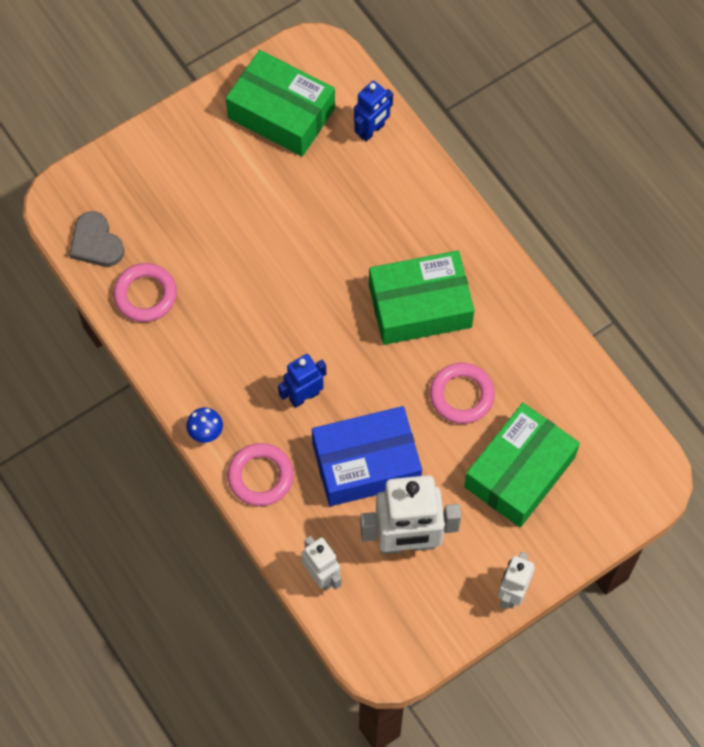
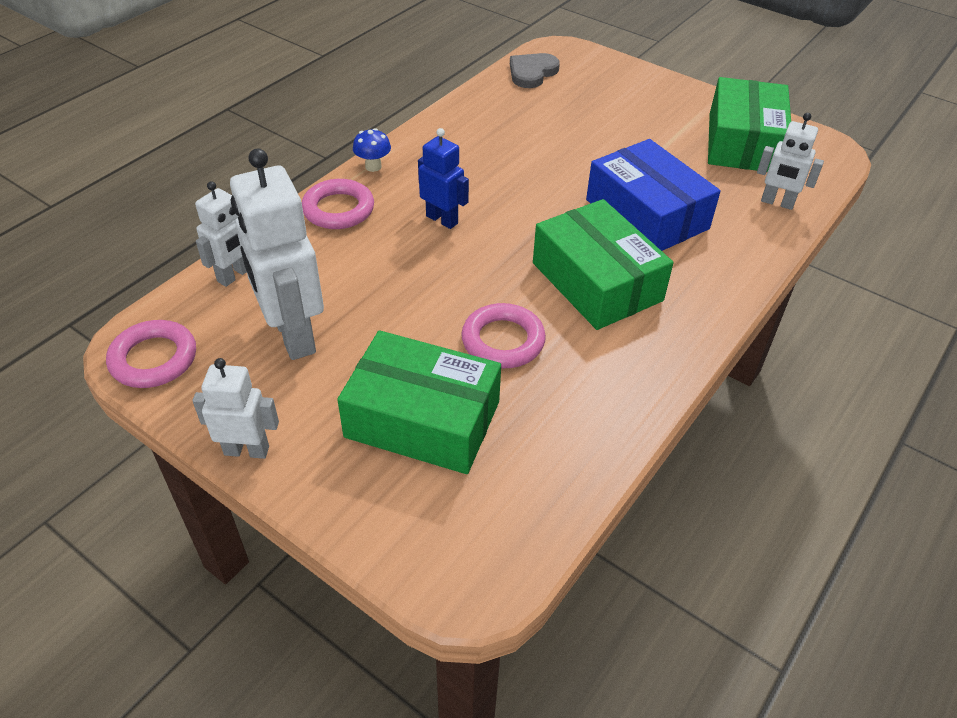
camera: 70 degrees right, 20 degrees down
(145, 295) = (497, 106): pink ring -> pink ring (154, 359)
(366, 463) = (382, 280): blue box -> blue box (646, 214)
(372, 130) = (777, 203): blue robot -> white robot

